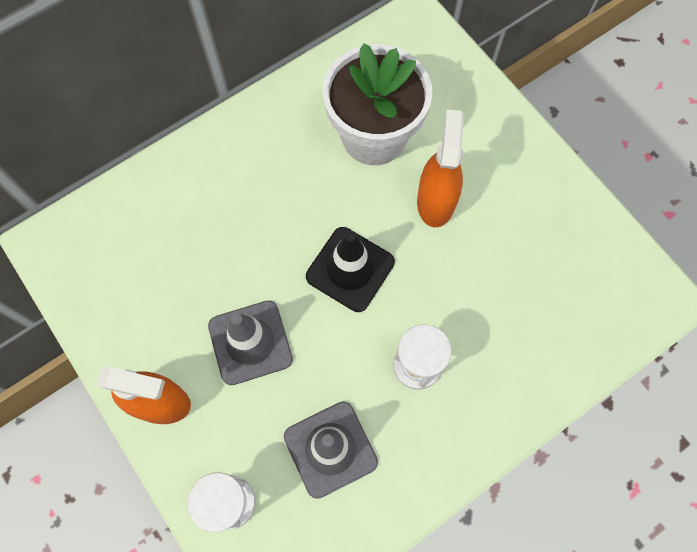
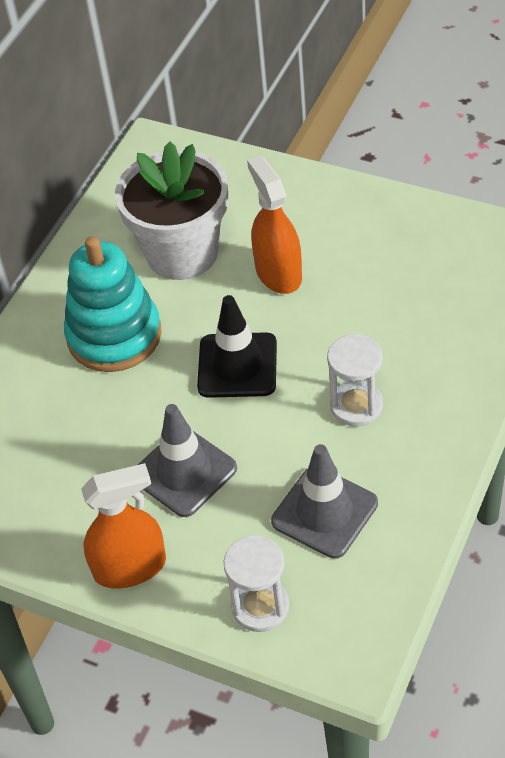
camera: 25 degrees left, 20 degrees down
(276, 183) = (114, 335): none -> turquoise stacking toy

